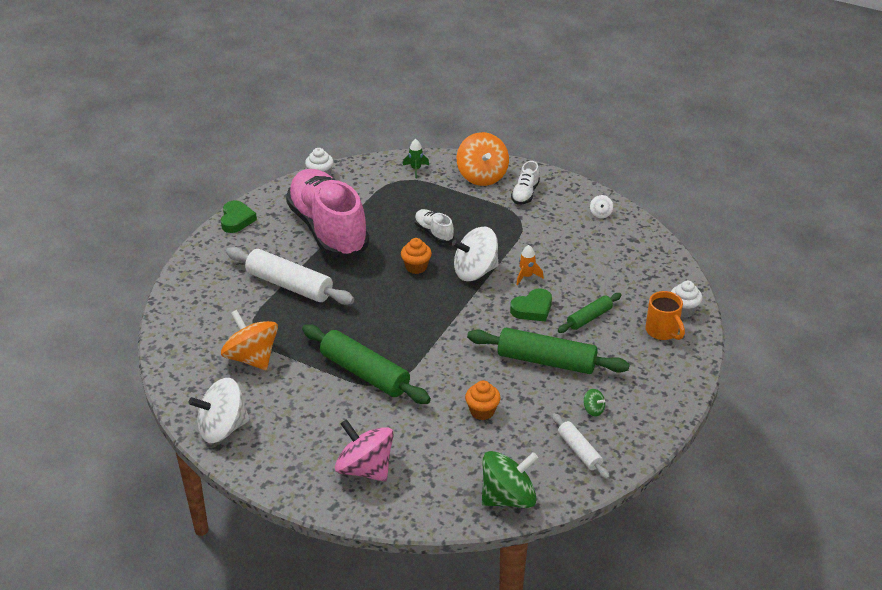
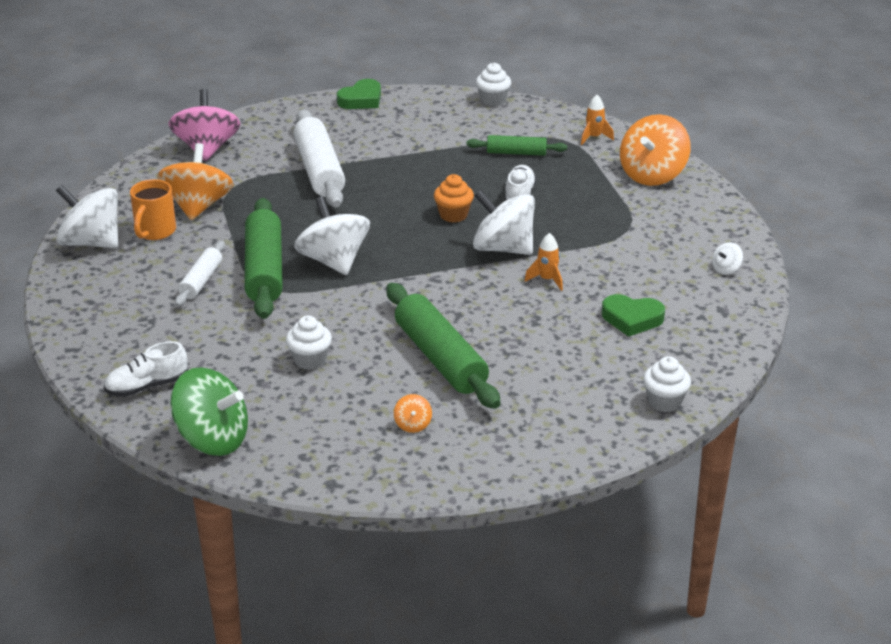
camera: 45 degrees right, 5 degrees down
(328, 229) = (426, 145): pink shoe -> none
(365, 468) = (141, 339): pink spinning top -> pink spinning top (207, 149)
(396, 340) = (333, 261): none -> white spinning top
(416, 169) = (594, 137): green rocket -> orange rocket
(482, 411) = (310, 360): orange cupcake -> white cupcake
(525, 194) = (671, 211): white shoe -> white shoe (147, 386)
(532, 309) = (504, 309): green heart -> green heart (632, 319)
(579, 451) = (339, 448): white rolling pin -> white rolling pin (201, 281)
(589, 318) = (548, 349): green rolling pin -> green rolling pin (516, 153)
(593, 410) = (413, 425): green spinning top -> orange spinning top
(662, 331) = (606, 406): orange mug -> orange mug (154, 232)

